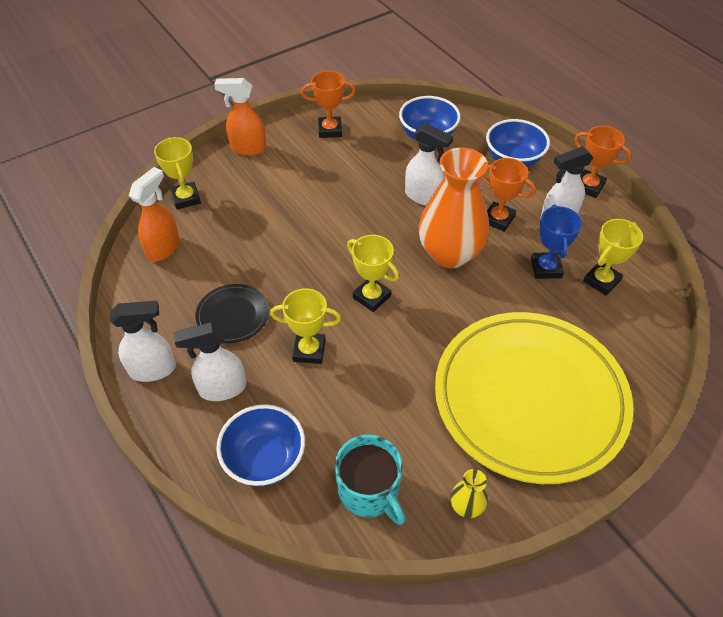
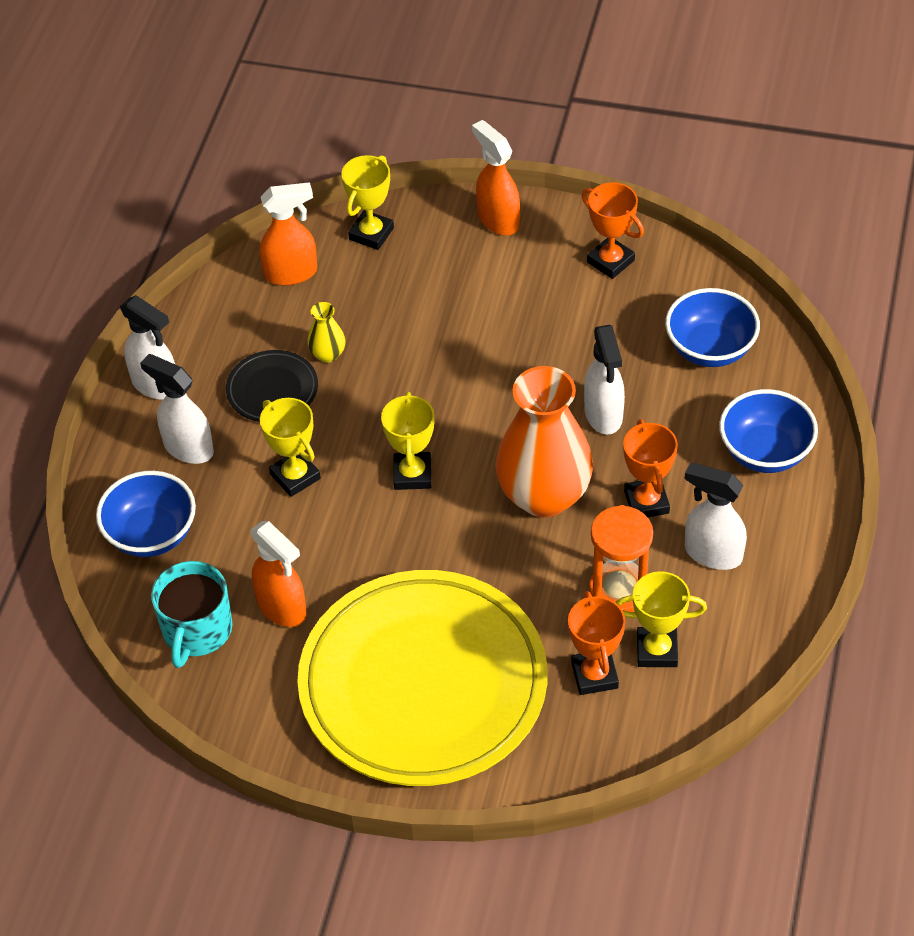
camera: 50 degrees right, 0 degrees up
(401, 429) = (282, 608): none -> orange spray bottle
(466, 506) = (252, 711): yellow vase -> yellow vase (328, 354)
(546, 268) = (619, 590): blue trophy -> orange hourglass
(589, 186) = (804, 550): orange trophy -> orange trophy (594, 675)

